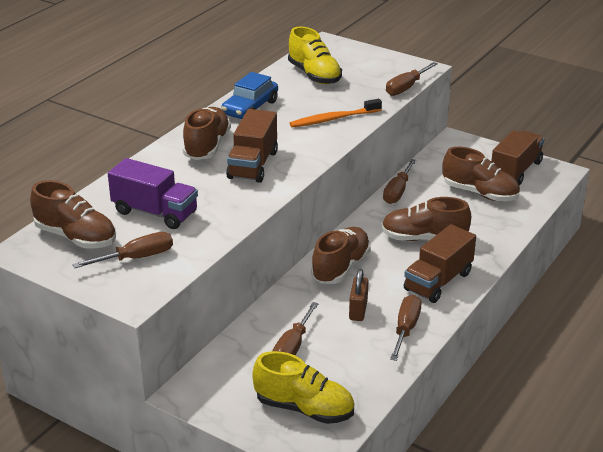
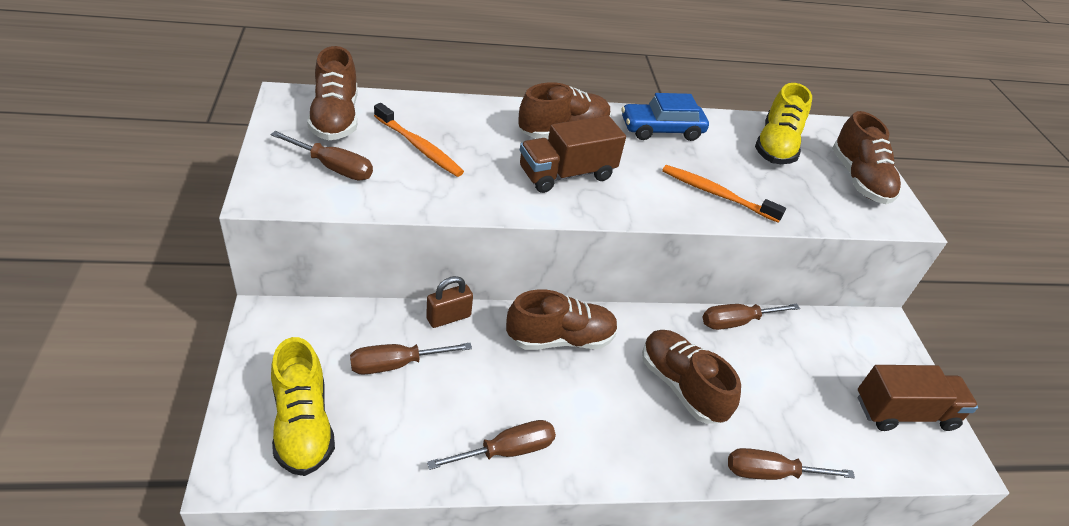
camera: 45 degrees right, 10 degrees up
(155, 212) = (419, 147): purple truck -> orange toothbrush
(358, 310) = (502, 390): brown padlock -> brown padlock (448, 317)
(406, 87) = (850, 223): brown screwdriver -> brown screwdriver (770, 473)
(438, 281) = (619, 439): brown truck -> none
(480, 193) = (820, 399): brown shoe -> brown shoe (859, 180)

